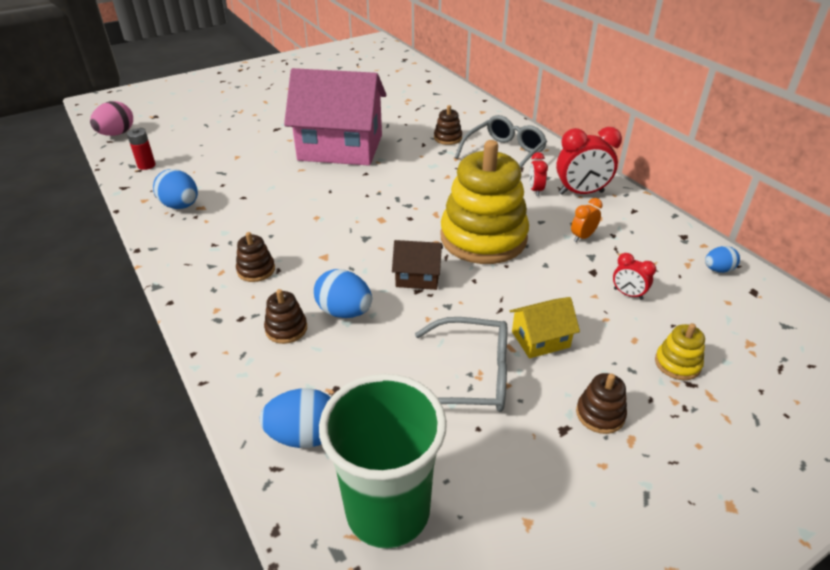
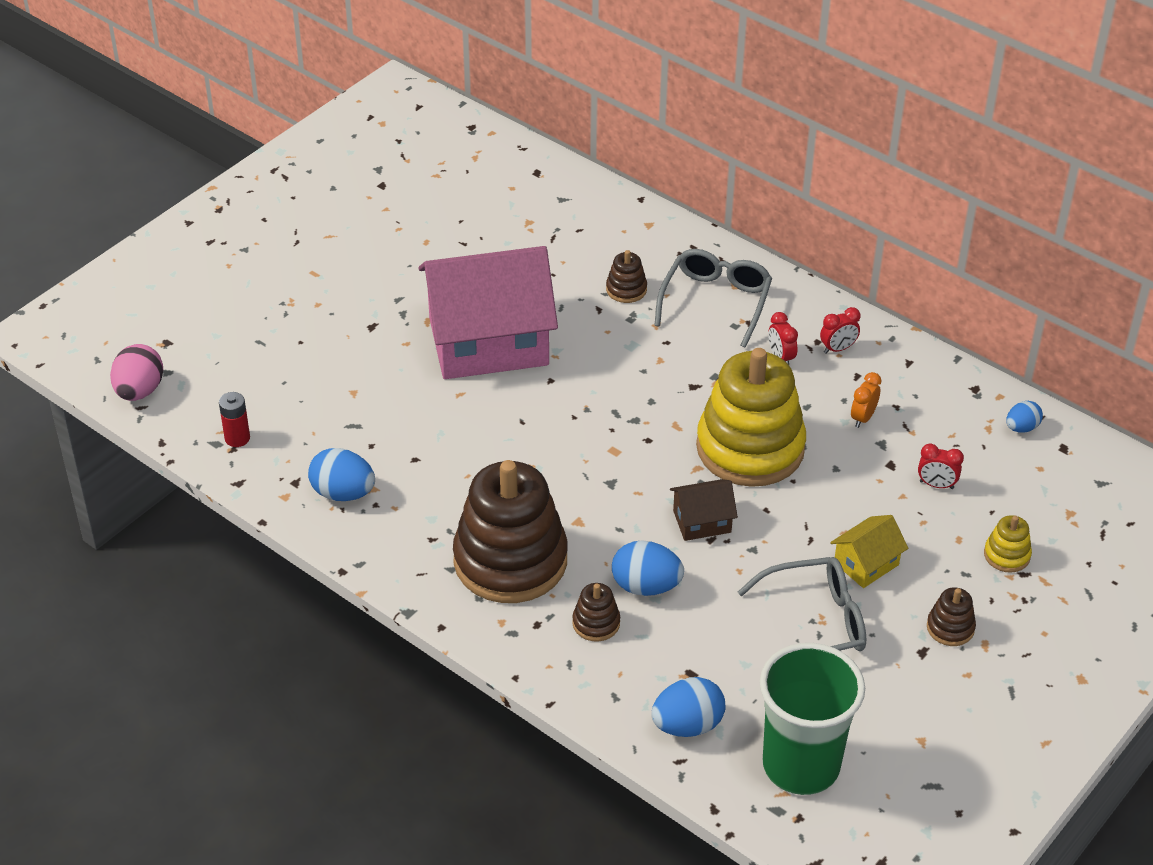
camera: 20 degrees left, 5 degrees up
(256, 270) = (510, 560): brown stacking toy -> brown stacking toy, size x2.45
(581, 193) = (838, 349): red clock -> red clock, size x0.53

